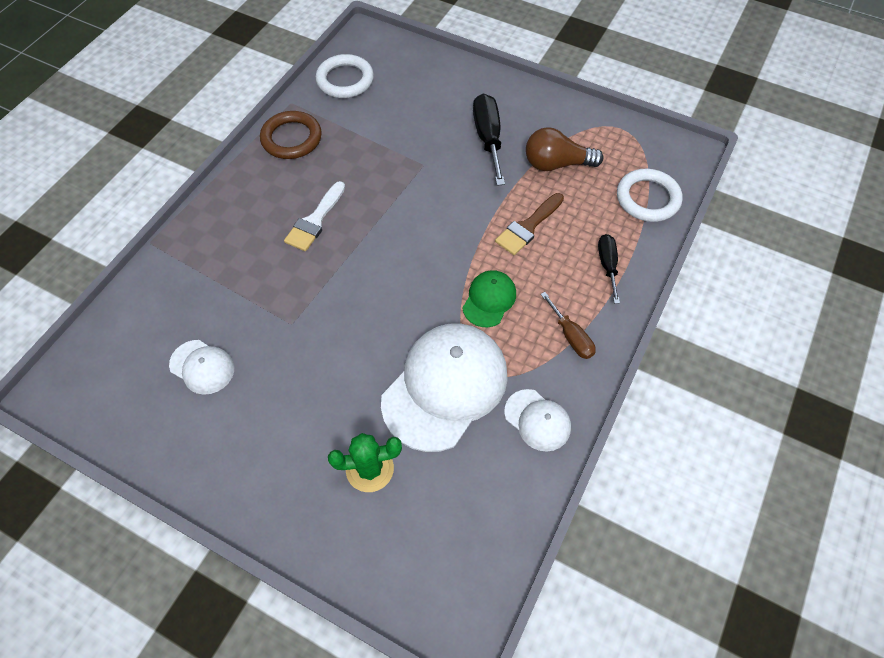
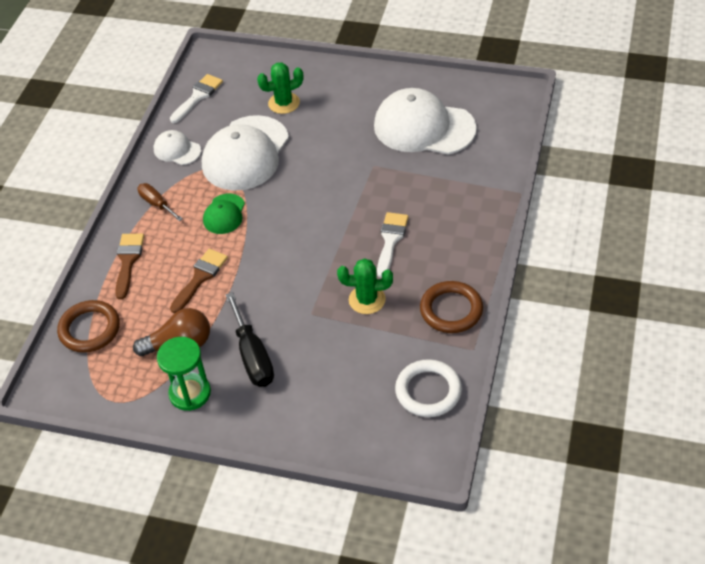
camera: 170 degrees right, 10 degrees down
(202, 367) = (424, 127): white cap -> white cap, size x2.05
(365, 165) = (367, 300): none -> green cactus
(495, 524) = (198, 96): none -> white brush
(550, 120) = (190, 393): none -> green hourglass
(607, 265) = (128, 261): black screwdriver -> brown brush
(647, 198) = (90, 329): white ring -> brown ring

